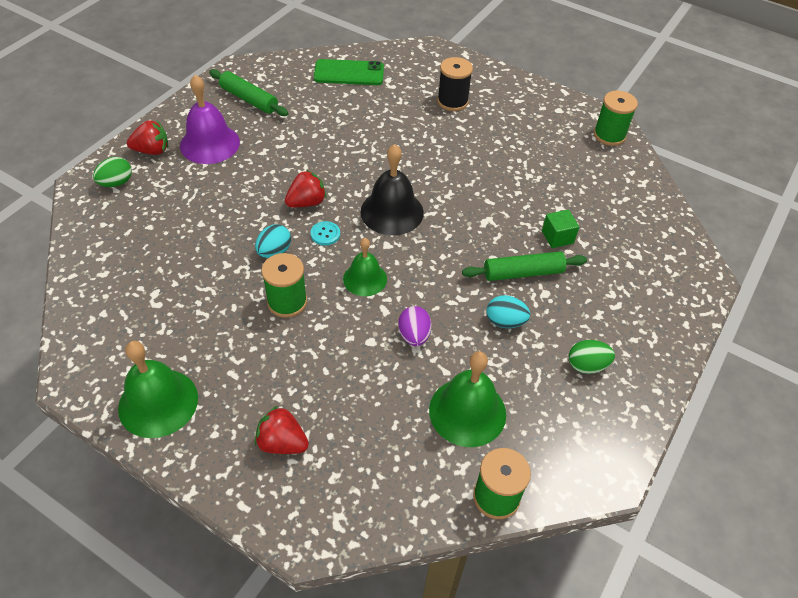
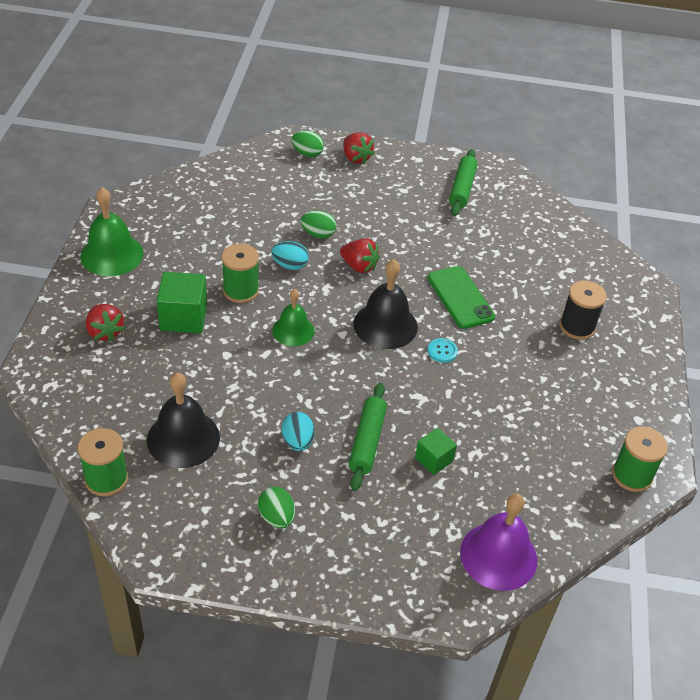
camera: 65 degrees right, 5 degrees down
(210, 144) = (388, 186): purple bell -> purple bell (498, 556)
(243, 216) = (318, 234): none -> green egg
(282, 443) = (105, 332): red strawberry -> red strawberry turned 150 degrees clockwise
(298, 362) = (183, 317): none -> green cube
(325, 234) = (329, 290): turquoise button -> turquoise button (442, 351)
(349, 73) = (554, 239): green phone -> green phone (460, 297)
(414, 335) = (247, 381): purple egg -> none
(467, 412) = (183, 438): green bell -> black bell
(523, 273) = (367, 441): green rolling pin -> green rolling pin turned 45 degrees clockwise

